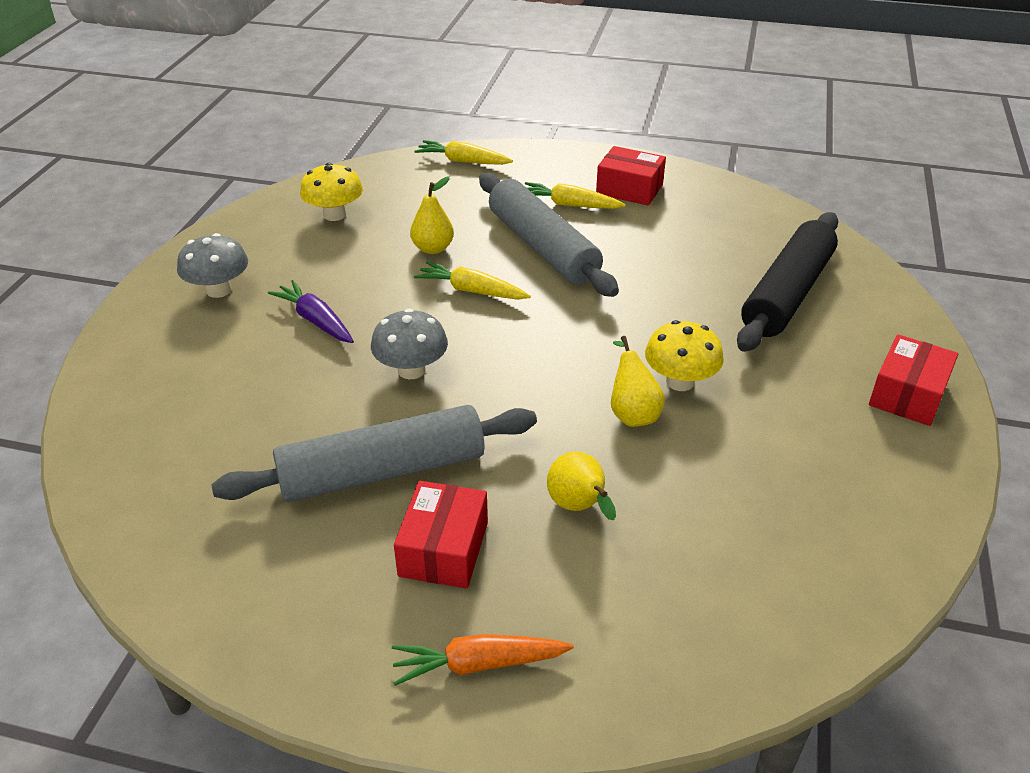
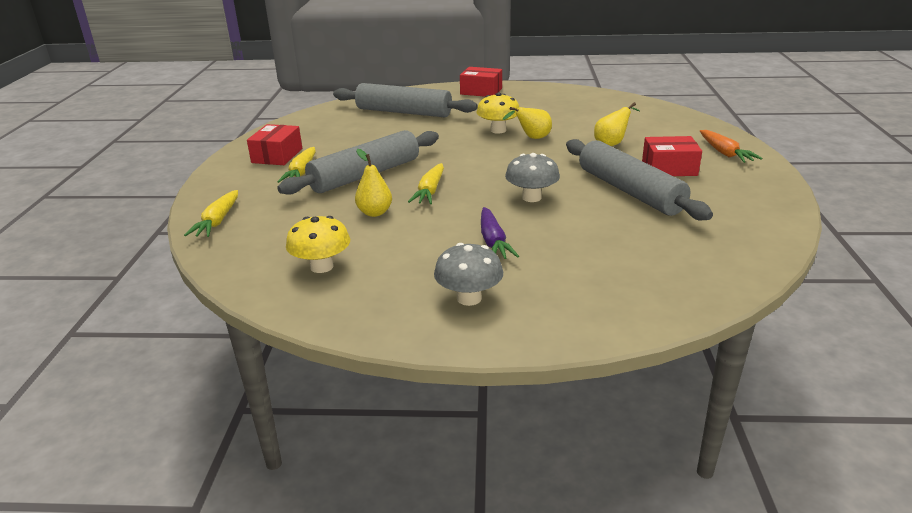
camera: 100 degrees left, 10 degrees down
(316, 320) = (493, 241): purple carrot -> purple carrot turned 45 degrees counterclockwise
(787, 294) = (404, 112): black rolling pin -> grey rolling pin

